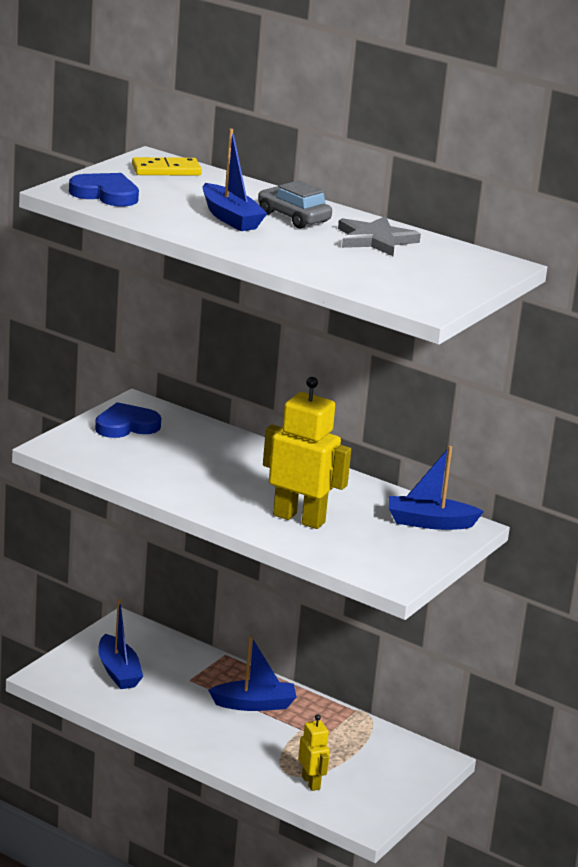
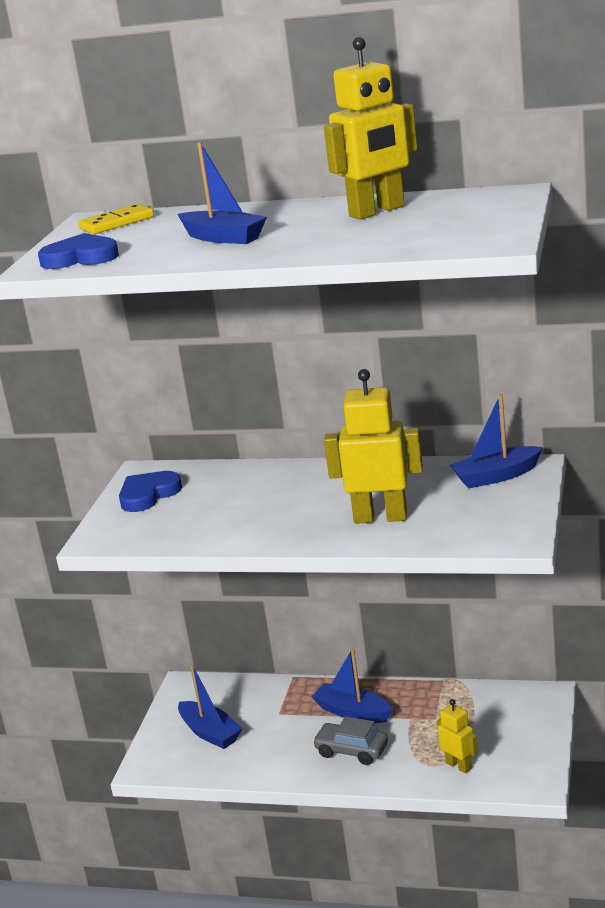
camera: 15 degrees left, 0 degrees up
(254, 704) = (352, 712): blue boat -> blue boat turned 120 degrees counterclockwise
(293, 217) = (280, 219): grey car -> grey car (351, 751)
(375, 240) = (377, 211): grey star -> yellow robot

